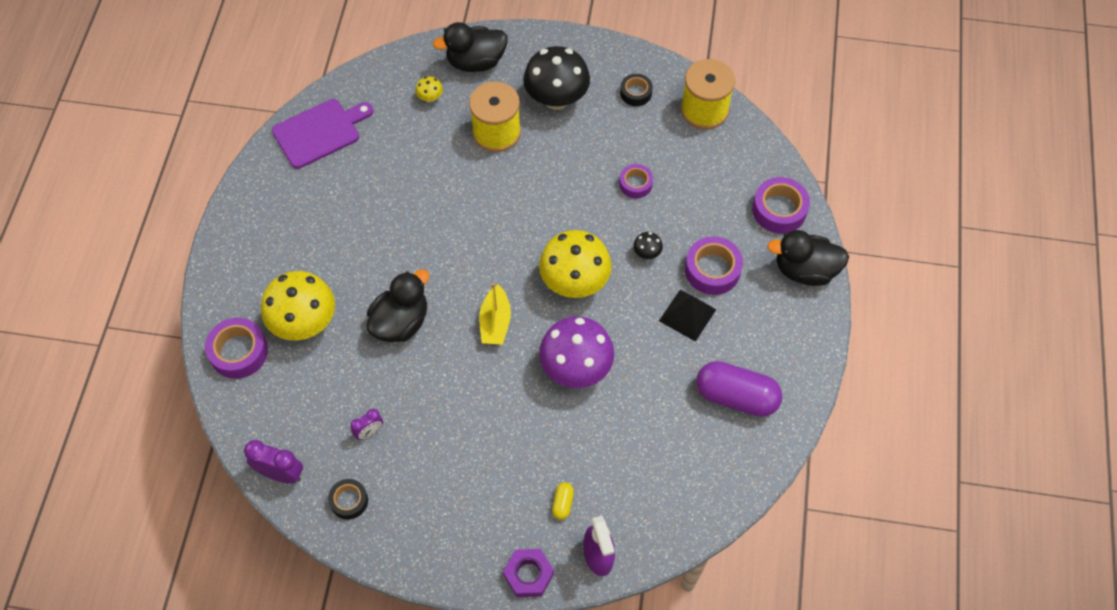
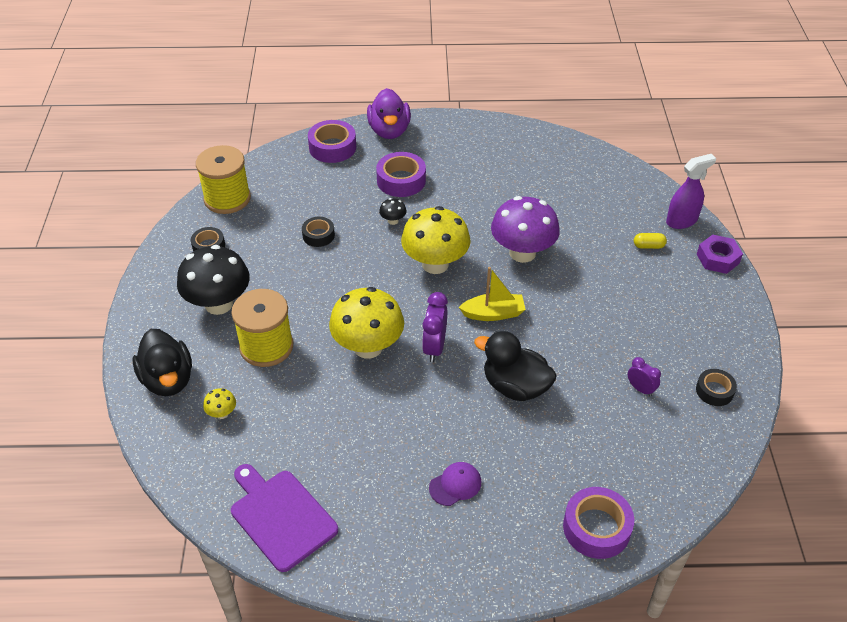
camera: 100 degrees left, 15 degrees down
(281, 473) = (713, 453): purple clock -> purple clock (434, 347)
(304, 323) = (541, 471): yellow mushroom -> yellow mushroom (368, 347)
(311, 255) = (455, 485): none -> purple cap
(635, 184) = (318, 235): purple tape -> black tape
(687, 315) = (449, 191): black pyramid -> none
(736, 396) = (515, 159): purple capsule -> none
(804, 270) = (389, 131): black duck -> purple duck

